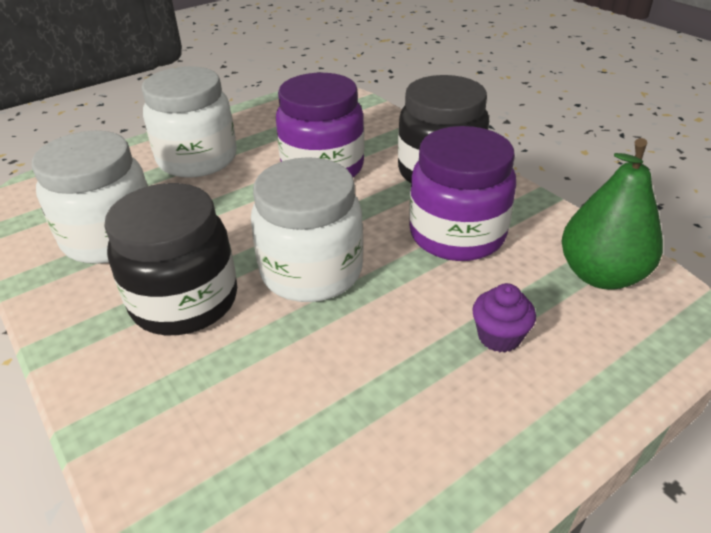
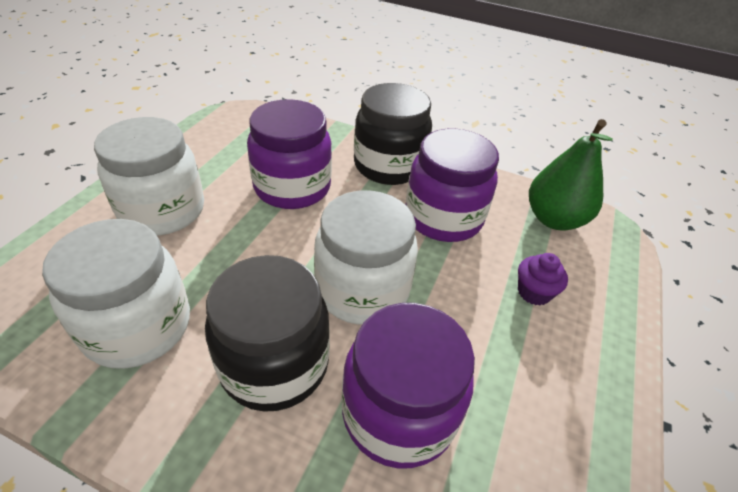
camera: 35 degrees left, 5 degrees up
(253, 381) = (398, 413): none -> purple jar

